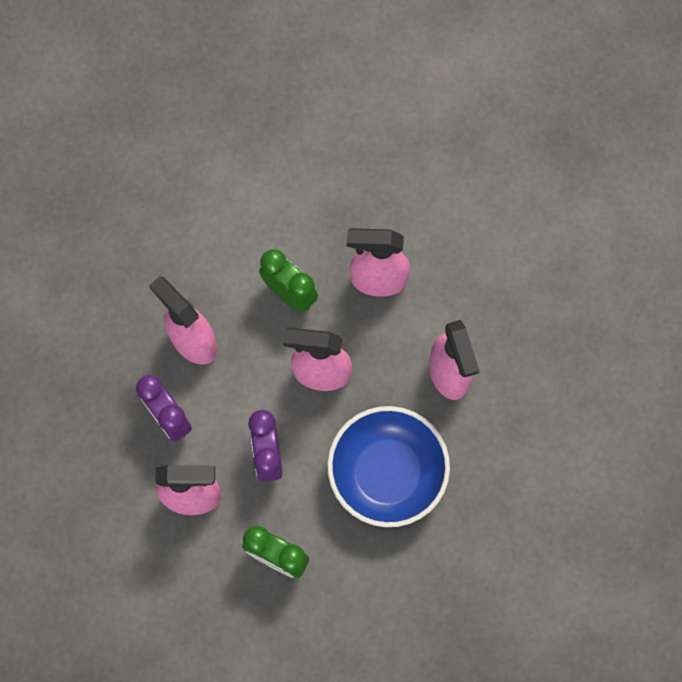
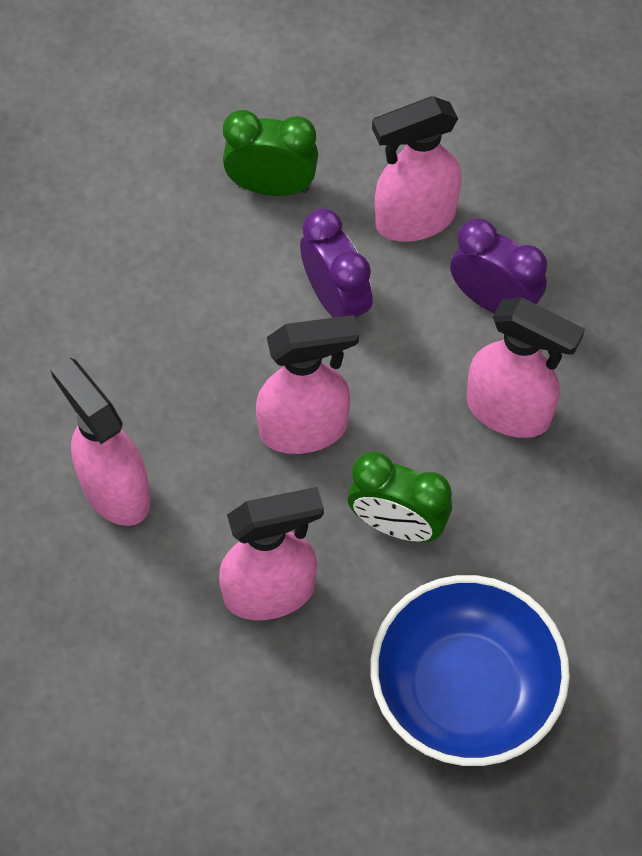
camera: 160 degrees right, 10 degrees down
(387, 473) = (161, 330): blue bowl -> blue bowl (464, 689)

